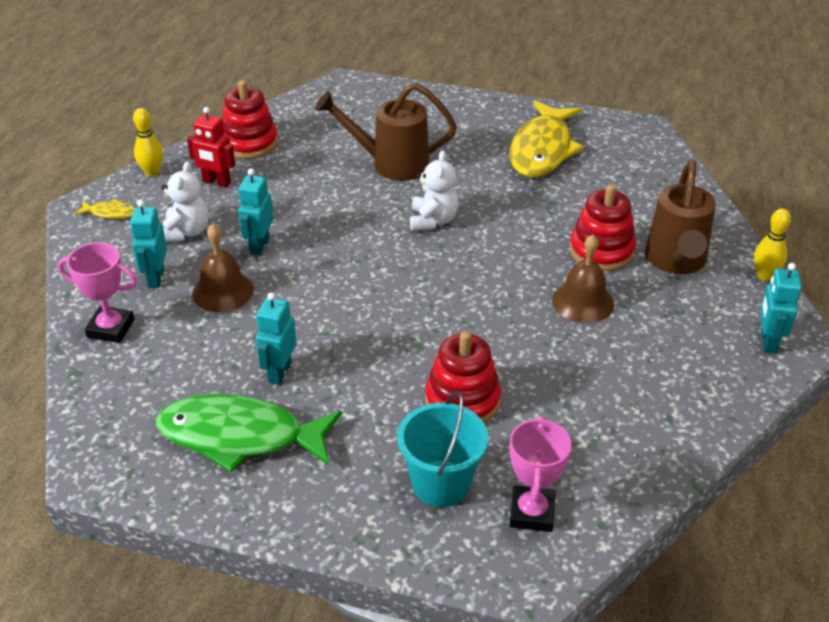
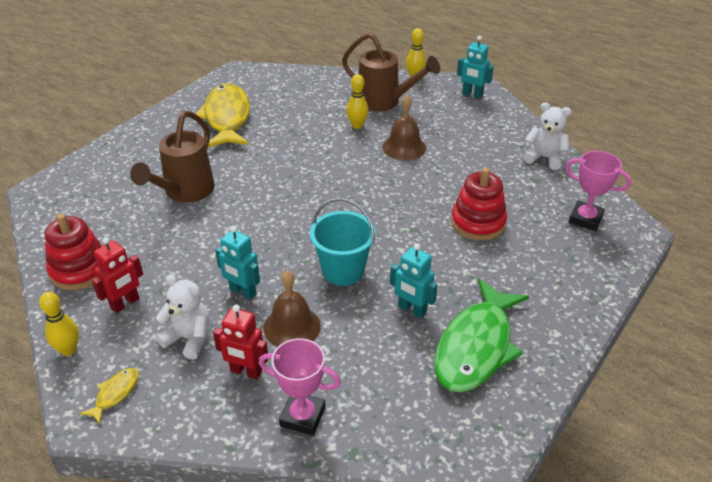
camera: 70 degrees left, 0 degrees up
(111, 328) = (302, 416): pink trophy -> pink trophy turned 75 degrees clockwise
(155, 278) = (246, 371): turquoise robot -> red robot
(433, 220) = (275, 188): white teddy bear -> white teddy bear (544, 158)
(441, 483) = (552, 251): turquoise bucket -> turquoise bucket (343, 270)
(542, 150) = (227, 118): yellow fish -> yellow fish turned 135 degrees counterclockwise
(601, 251) = (357, 125): red stacking toy -> yellow bowling pin

